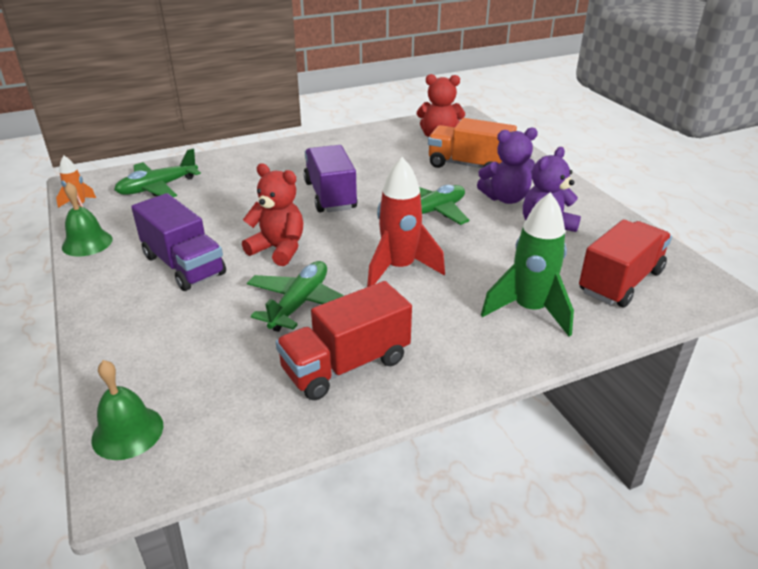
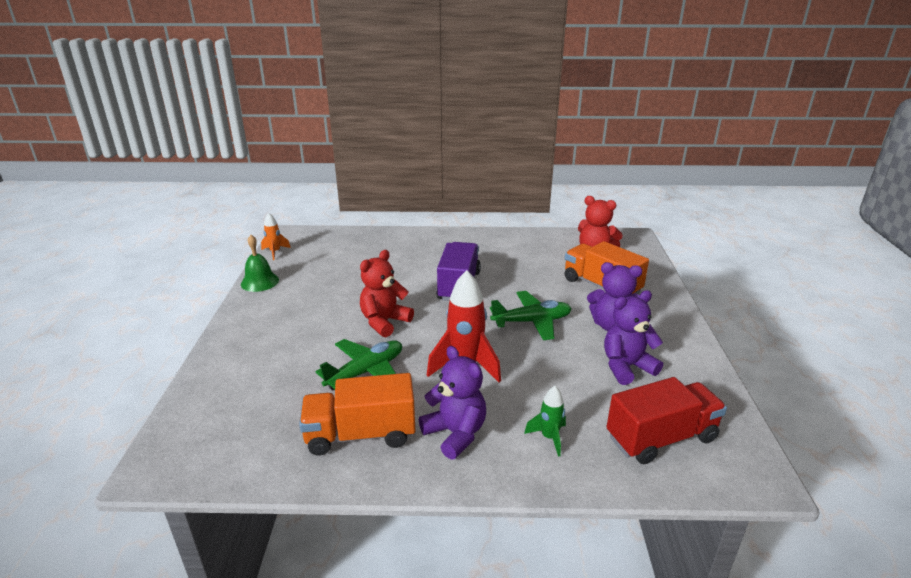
camera: 25 degrees right, 5 degrees down
(127, 432) = (181, 433): green bell -> none
(158, 188) = (337, 249): green plane -> none
(183, 265) = (308, 316): purple truck -> none
(278, 249) = (384, 322): red teddy bear -> red teddy bear turned 105 degrees counterclockwise
(346, 365) = (361, 434): red truck -> orange truck
(441, 334) = (455, 434): none -> purple teddy bear
(529, 310) = (549, 437): green rocket -> green rocket, size x0.53

